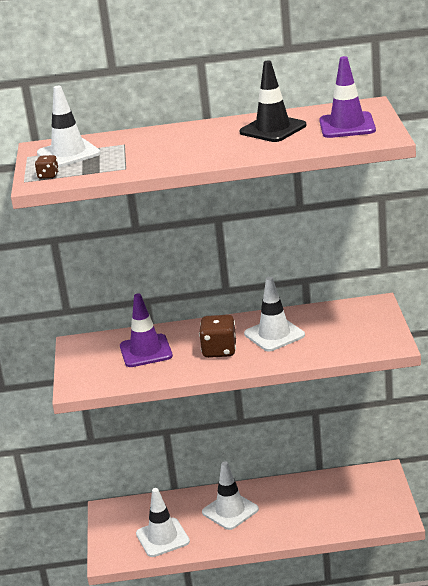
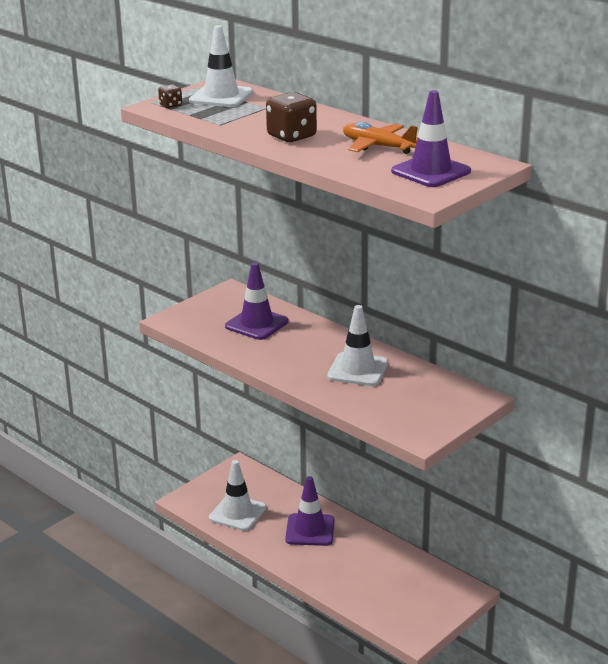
camera: 45 degrees right, 0 degrees up
(219, 350) = (299, 356): brown dice -> brown dice (291, 136)
(230, 511) = (310, 530): white traffic cone -> purple traffic cone
(273, 129) = (378, 146): black traffic cone -> orange plane

